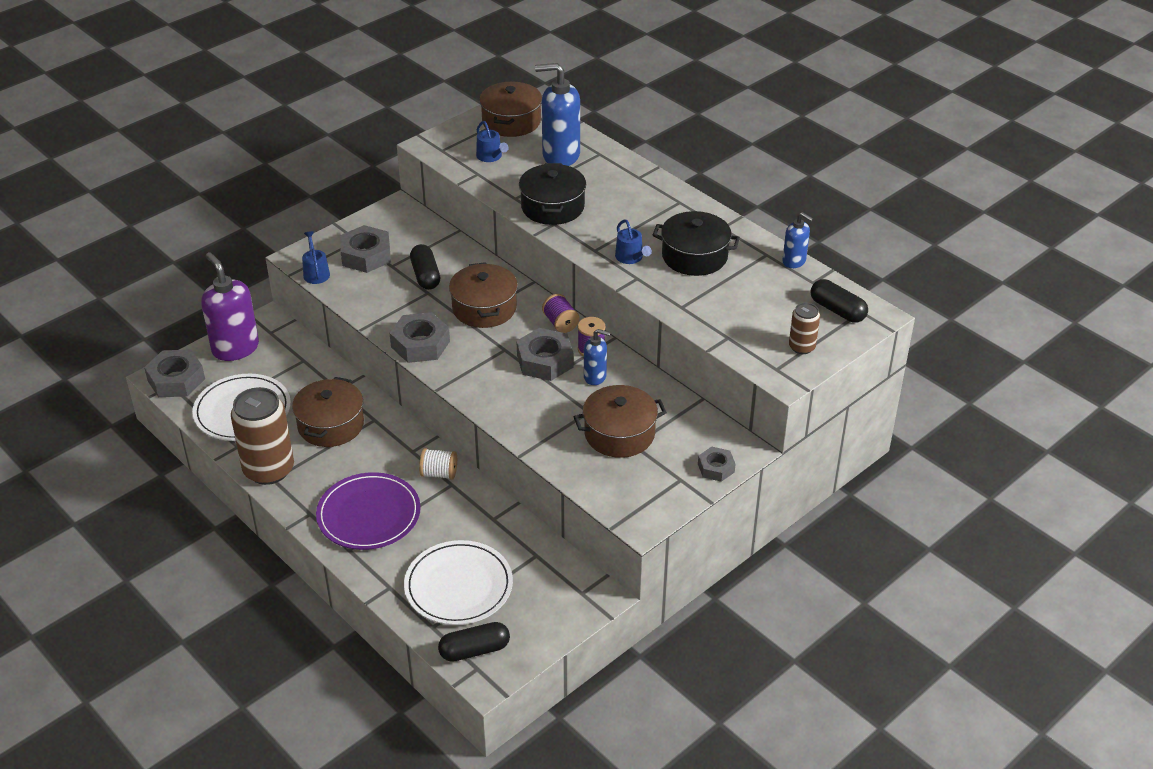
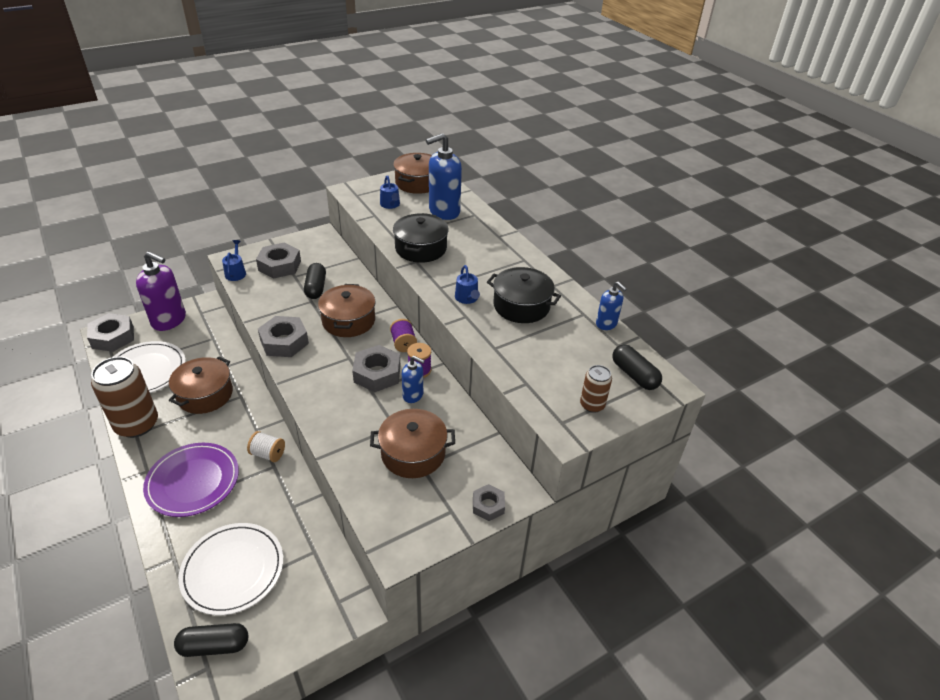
camera: 10 degrees right, 0 degrees up
(235, 348) = (169, 320): purple soap dispenser -> purple soap dispenser turned 135 degrees clockwise
(560, 155) = (444, 211): blue soap dispenser -> blue soap dispenser turned 45 degrees counterclockwise

